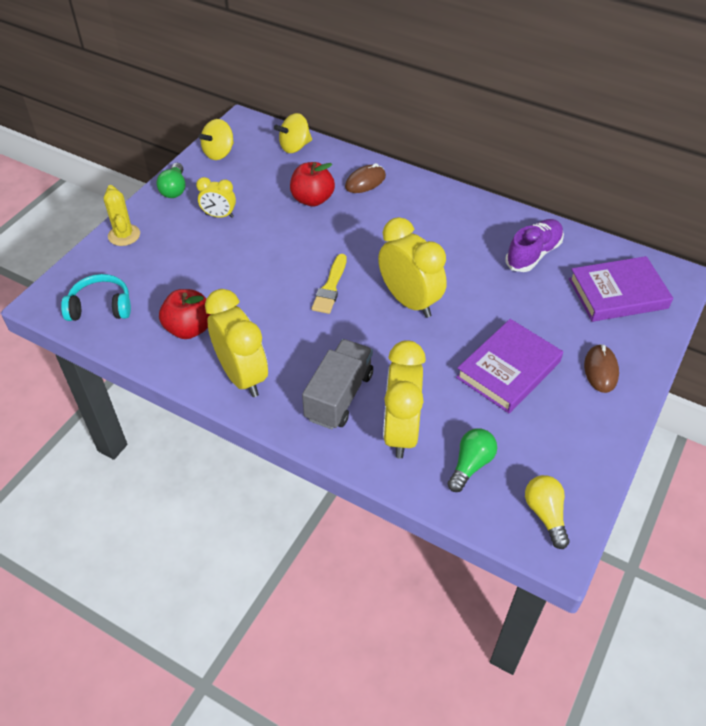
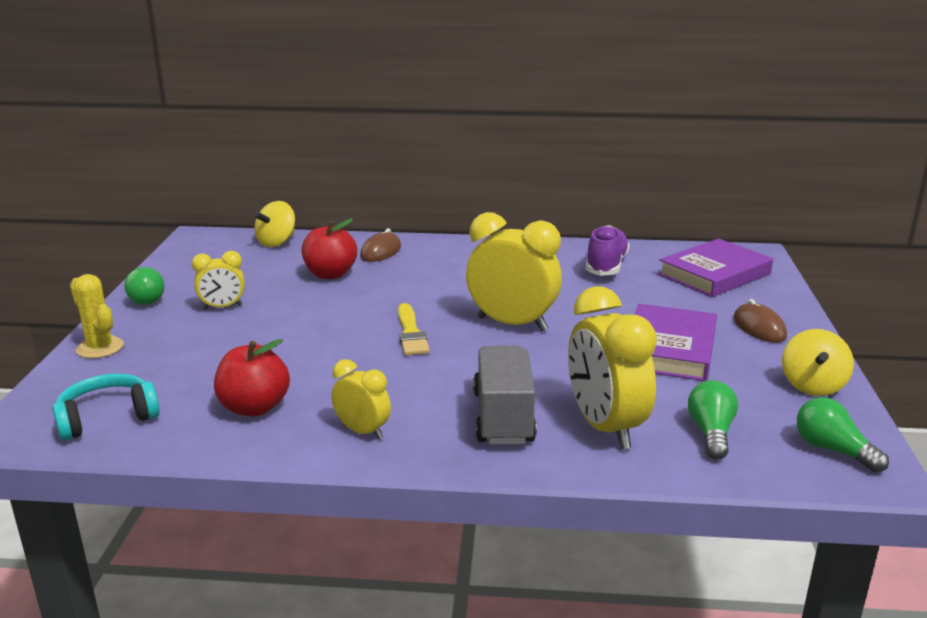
camera: 25 degrees left, 25 degrees down
(219, 153) = (185, 262): yellow spinning top -> yellow spinning top (812, 386)
(242, 376) = (362, 431): yellow clock -> yellow clock, size x0.54
(545, 514) = (832, 450): yellow light bulb -> green light bulb

